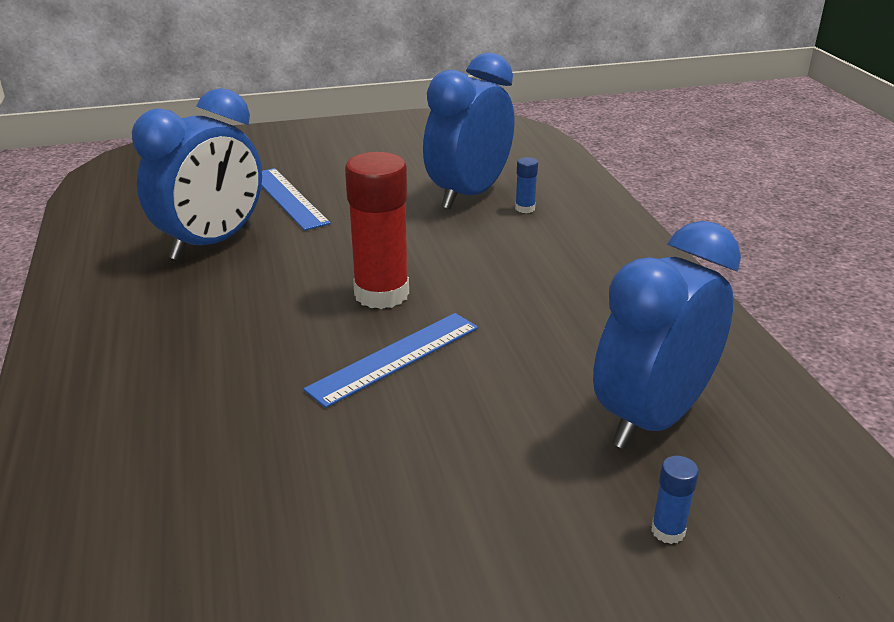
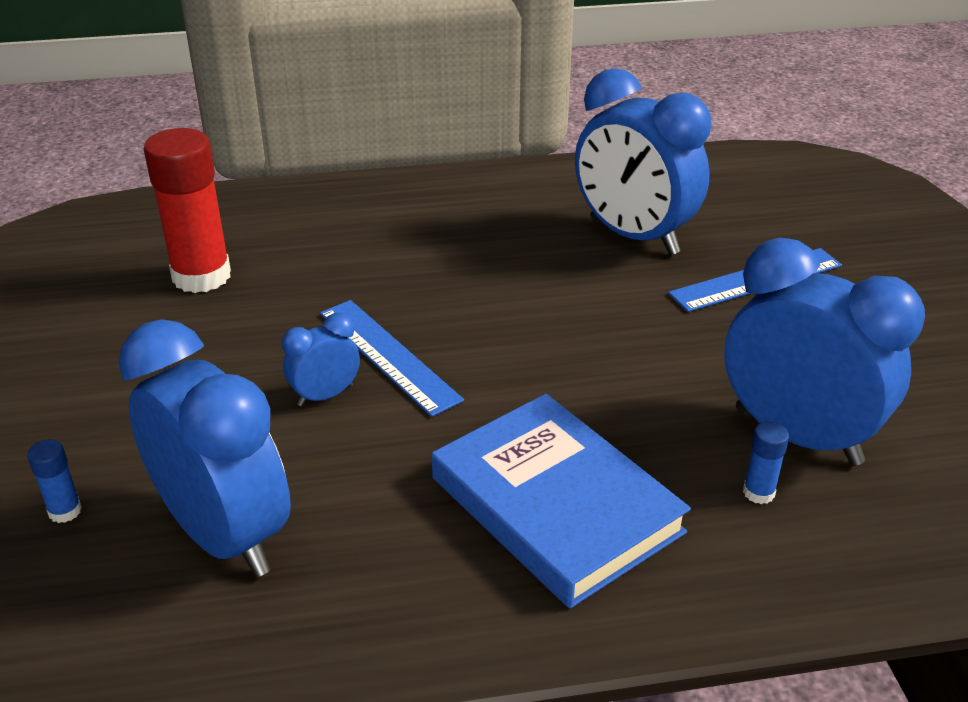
camera: 95 degrees right, 5 degrees up
(381, 294) = (515, 349): red glue stick -> red glue stick (201, 276)
(459, 388) = (325, 395): none -> blue clock
(560, 273) = (555, 505): none -> blue book

